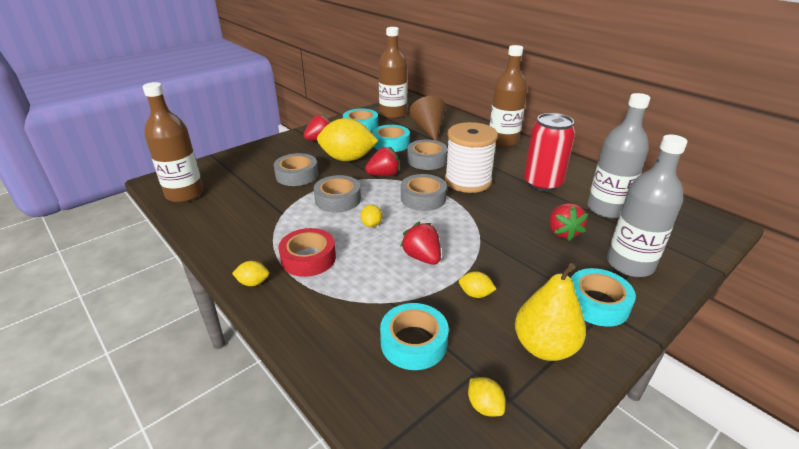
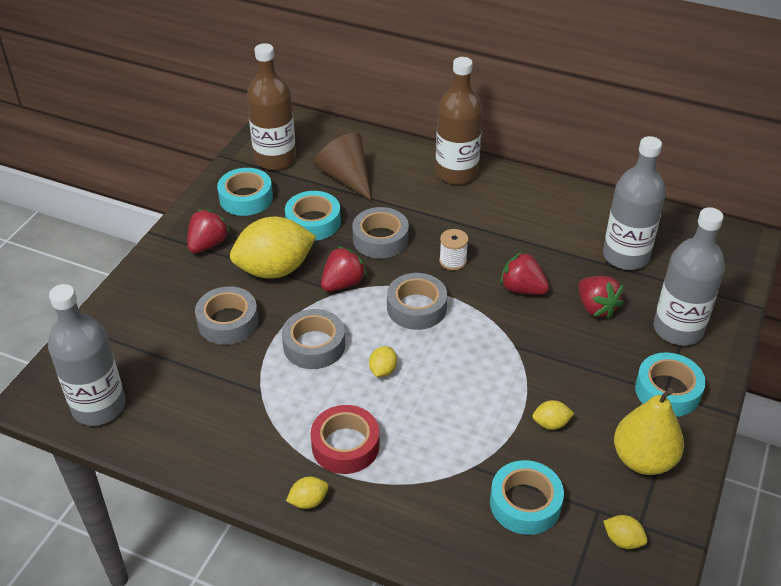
camera: 25 degrees left, 10 degrees up
(184, 194) = (99, 406): brown bottle -> grey bottle
(371, 224) = (383, 370): yellow lemon -> yellow lemon turned 45 degrees clockwise
(422, 257) = (470, 397): red strawberry -> red strawberry (522, 289)
(468, 181) = (453, 261): white spool -> white spool, size x0.44
(542, 183) = (540, 237): red can -> none

